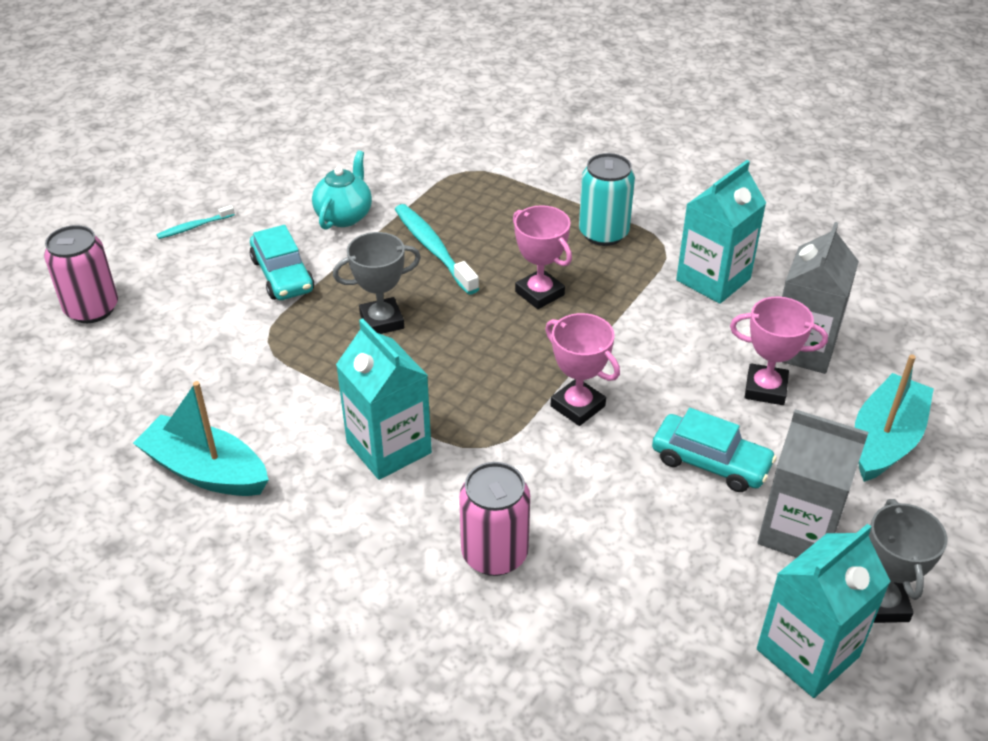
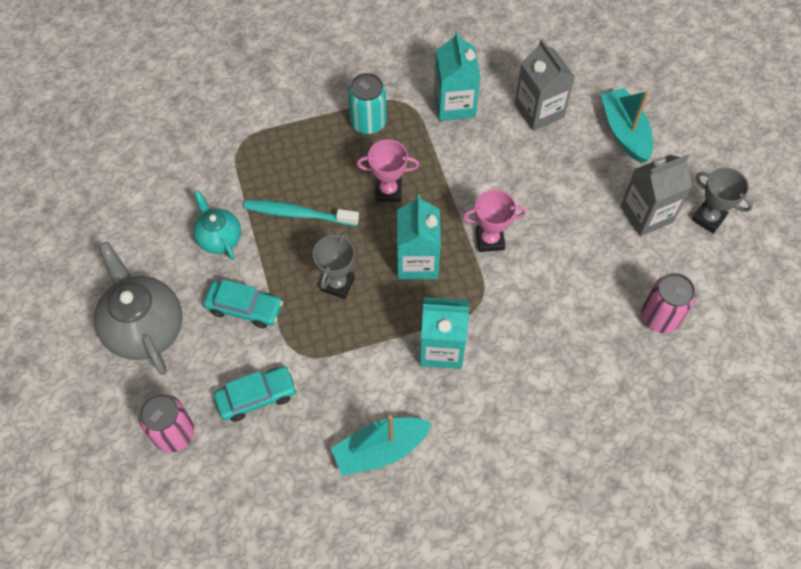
camera: 50 degrees left, 20 degrees up
(194, 227) = (145, 327): turquoise toothbrush -> grey teapot
(494, 554) = (555, 350): pink can -> pink can (660, 317)
(710, 462) = (576, 213): turquoise car -> turquoise car (256, 397)
(765, 389) = (551, 150): pink trophy -> none
(807, 653) = (711, 268): turquoise carton -> turquoise carton (417, 261)

